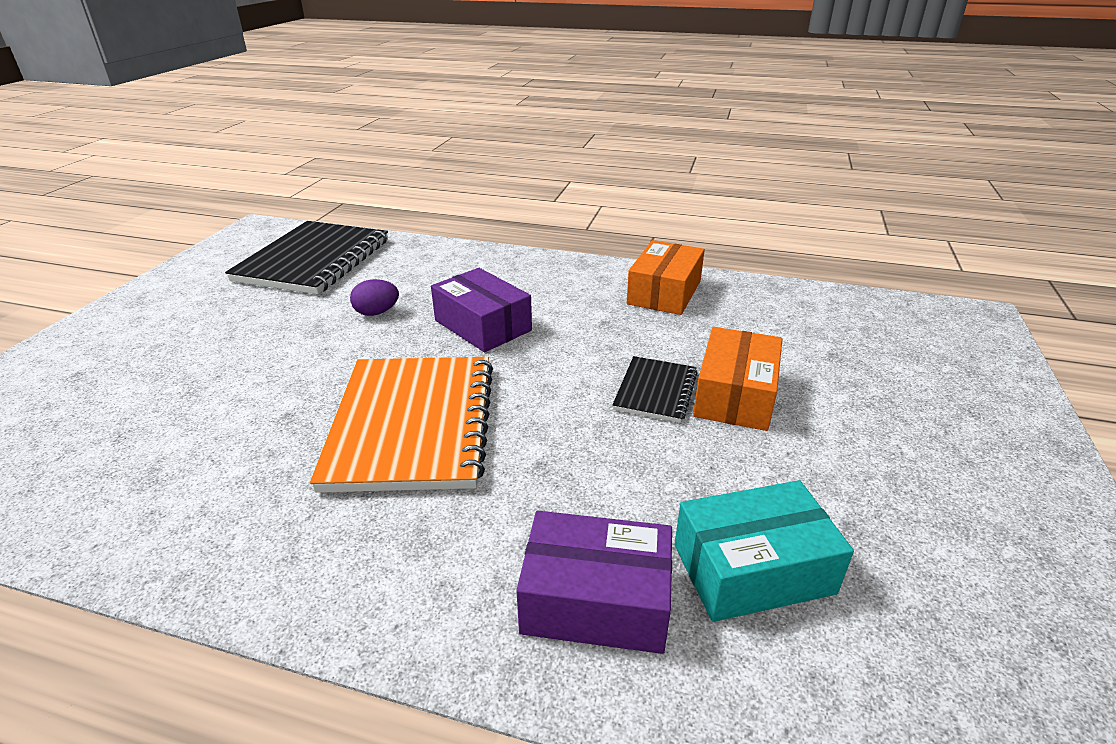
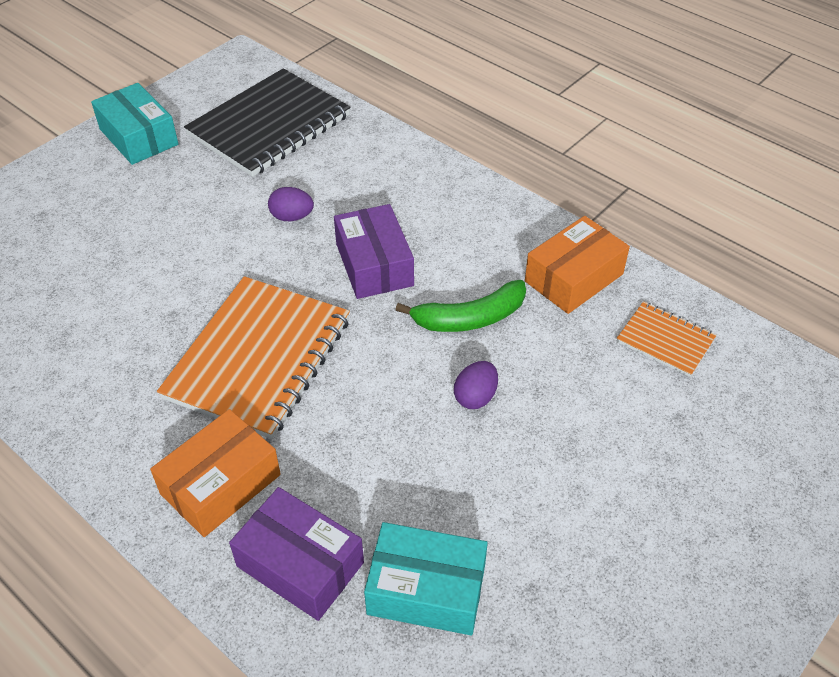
camera: 25 degrees right, 15 degrees up
(174, 293) = (138, 137): none -> turquoise box
(601, 339) = (470, 318): none -> green banana
(655, 391) = (475, 397): black notebook -> purple egg
(735, 395) = (543, 428): orange box -> orange box (220, 484)
(772, 311) = (665, 340): none -> orange notebook

